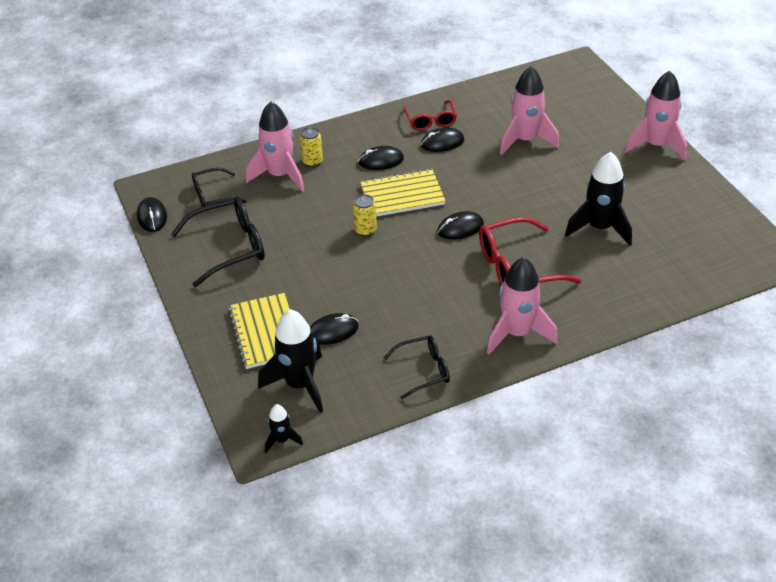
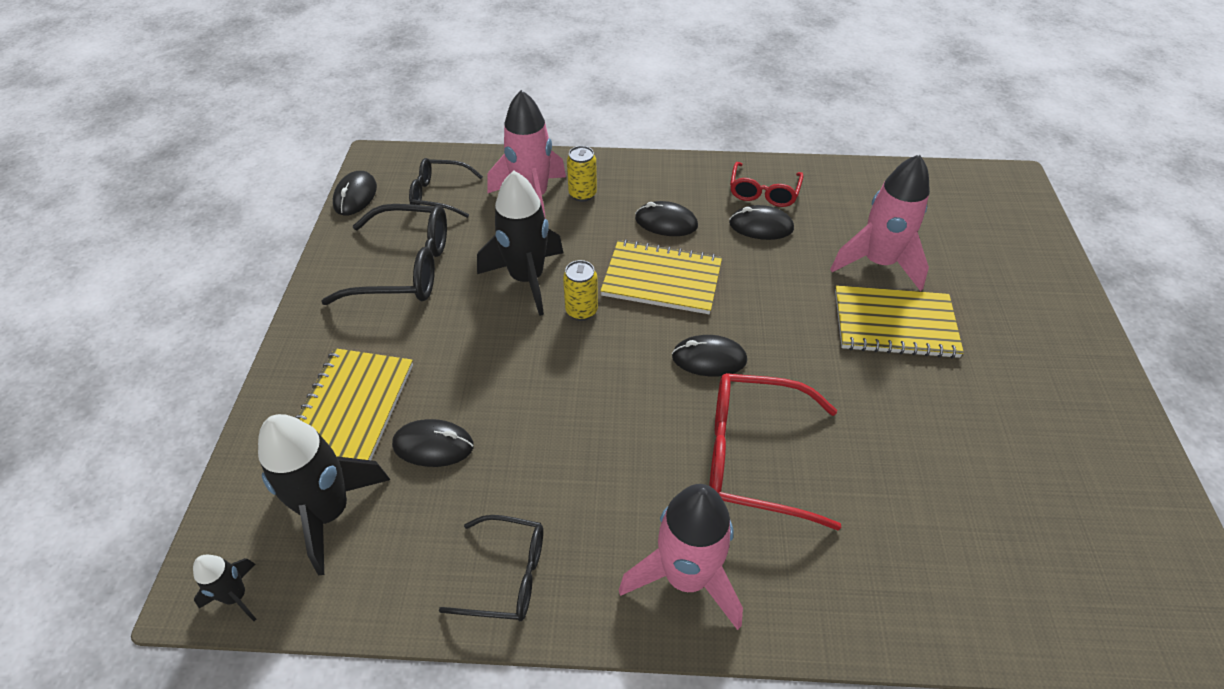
camera: 25 degrees right, 5 degrees up
(553, 171) = (894, 324): none -> yellow notebook
(599, 228) = (920, 444): black rocket -> black rocket (527, 279)
(656, 145) = (1079, 342): pink rocket -> none

